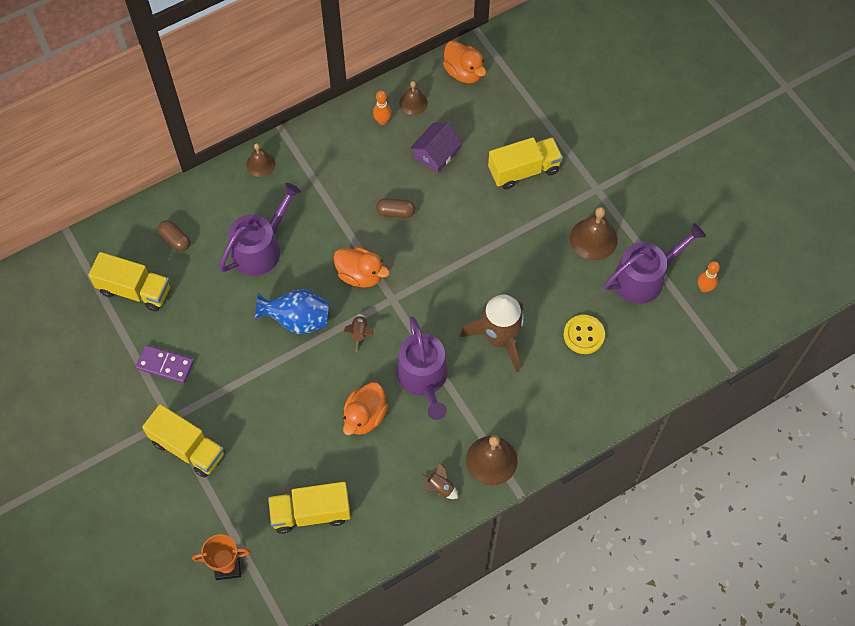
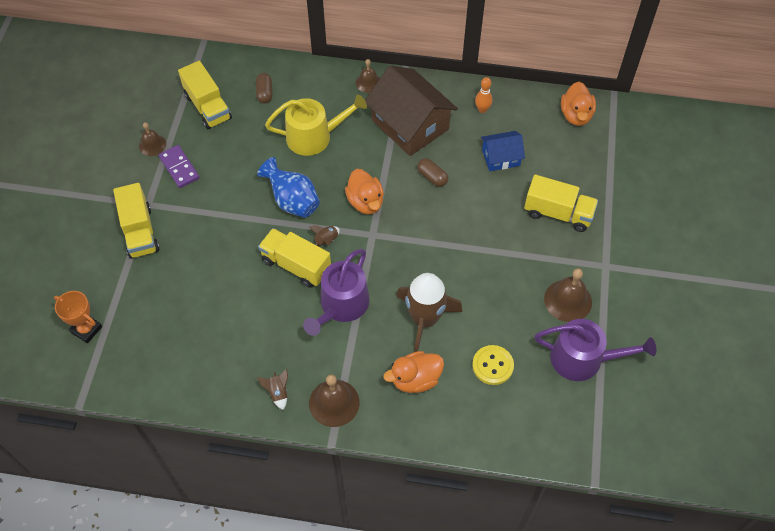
camera: 40 degrees right, 5 degrees down
(261, 248) = (315, 137): purple watering can -> yellow watering can
(311, 513) = (174, 338): yellow truck -> yellow truck (296, 265)
(334, 178) = (410, 125): none -> brown house
(365, 416) = (274, 300): orange duck -> orange duck (415, 379)
(413, 103) = (517, 112): brown bell -> brown bell (152, 145)
(436, 154) = (501, 157): purple house -> blue house
(704, 288) = (628, 404): orange bowling pin -> none

